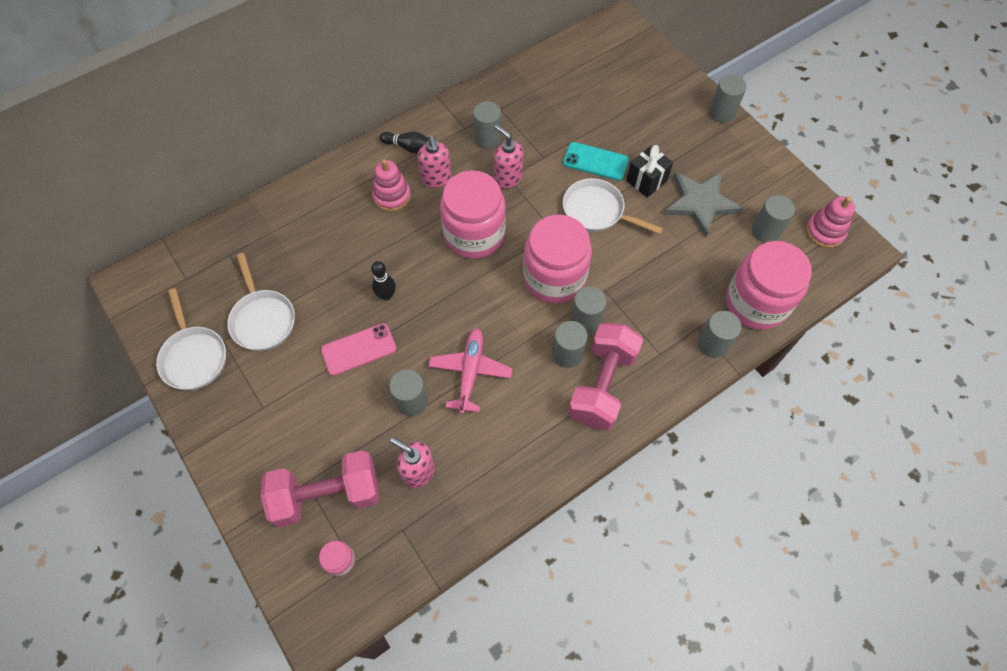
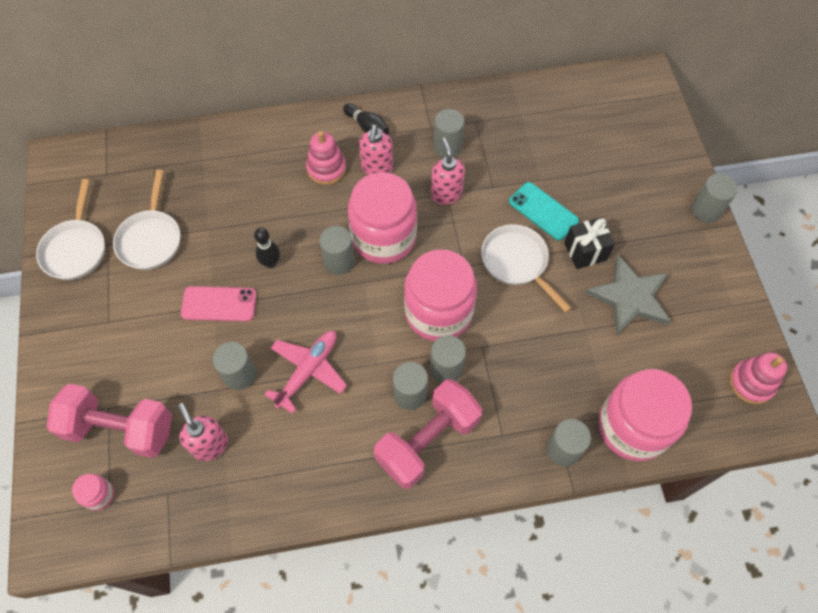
camera: 25 degrees right, 0 degrees up
(766, 231) = (685, 355): grey cylinder -> grey cylinder (339, 261)

